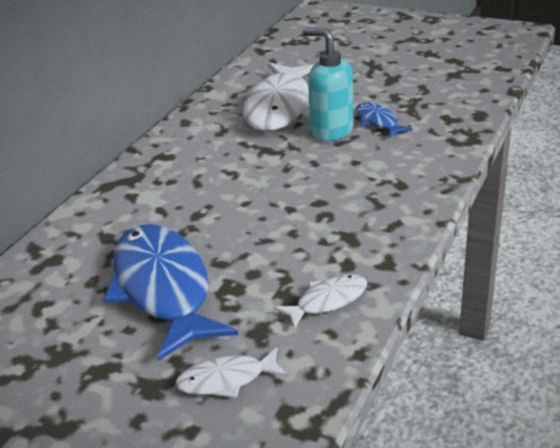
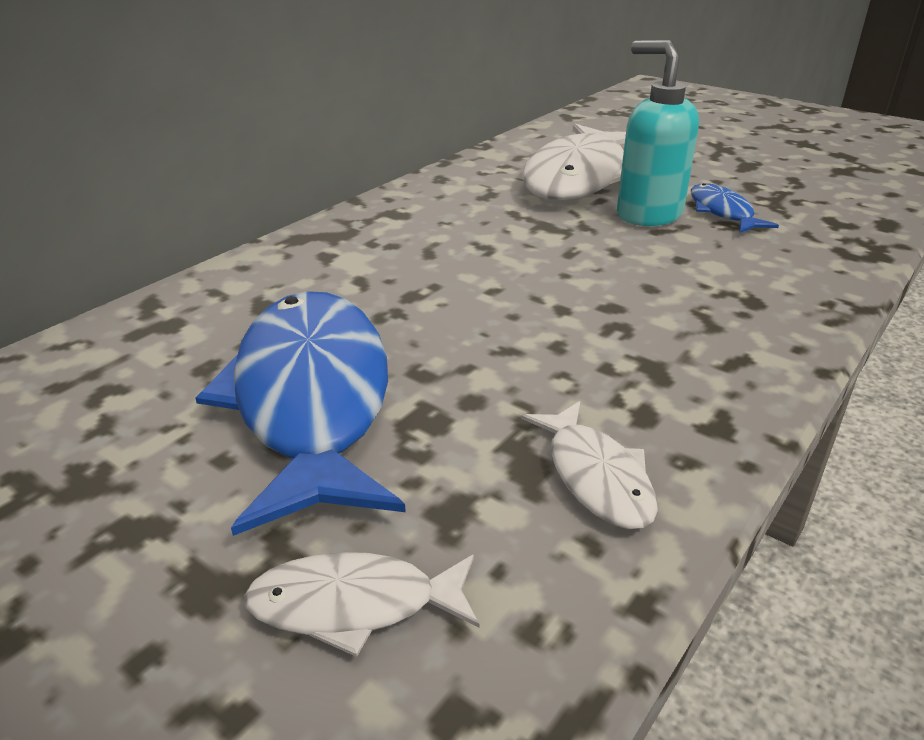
camera: 10 degrees right, 0 degrees up
(327, 301) = (596, 477): white fish -> white fish turned 90 degrees clockwise

